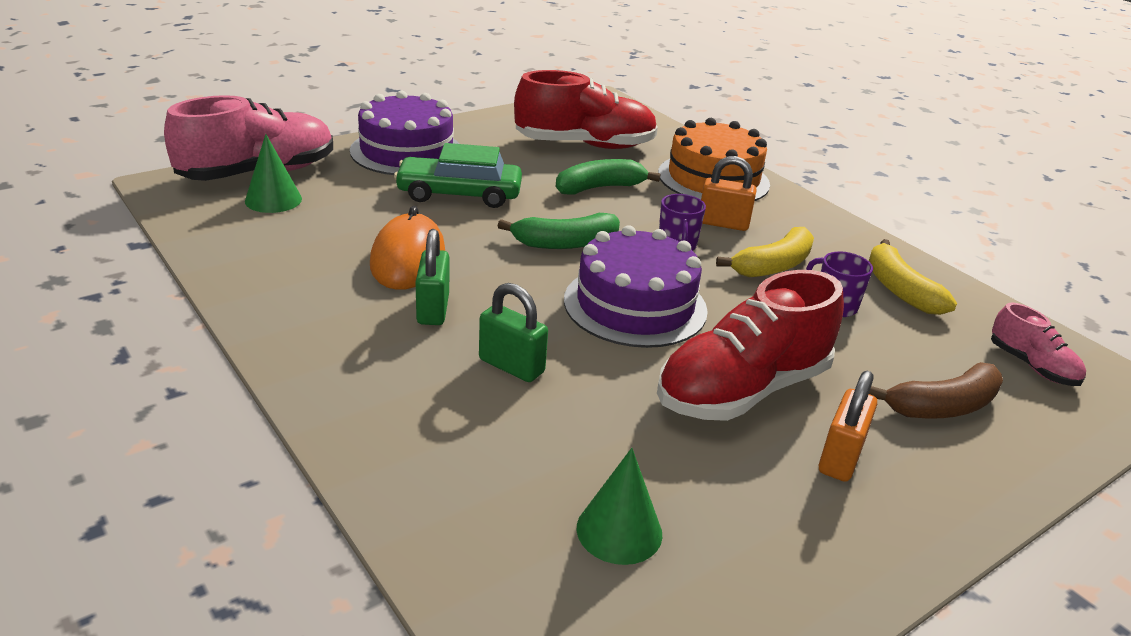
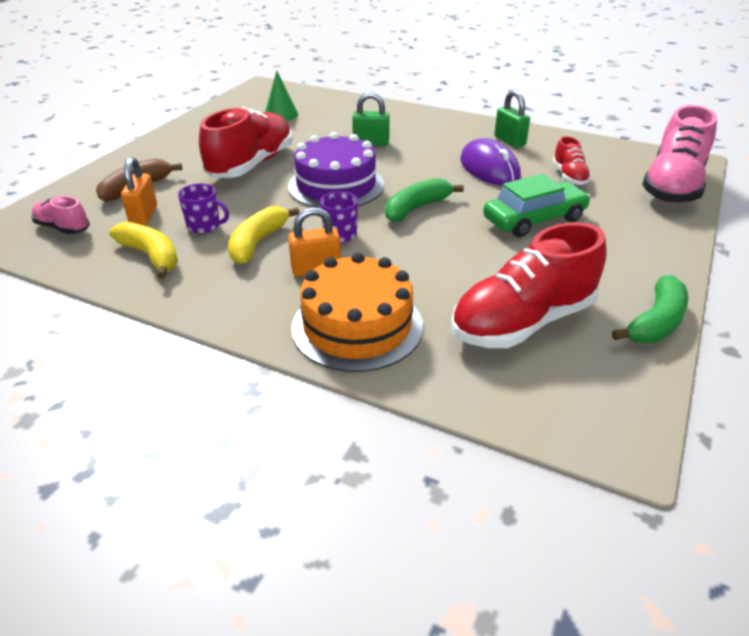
camera: 155 degrees right, 5 degrees up
(273, 200) = (622, 174): green cone -> none
(336, 217) = (569, 176): none -> red shoe
(407, 151) = (637, 243): purple cake -> none
(408, 259) = (489, 168): orange mouse -> purple mouse
(433, 309) = (437, 151): green padlock -> green padlock (509, 141)
(600, 188) = (447, 268): green banana -> green banana (655, 322)
(840, 458) = (195, 154): orange padlock -> orange padlock (144, 215)

